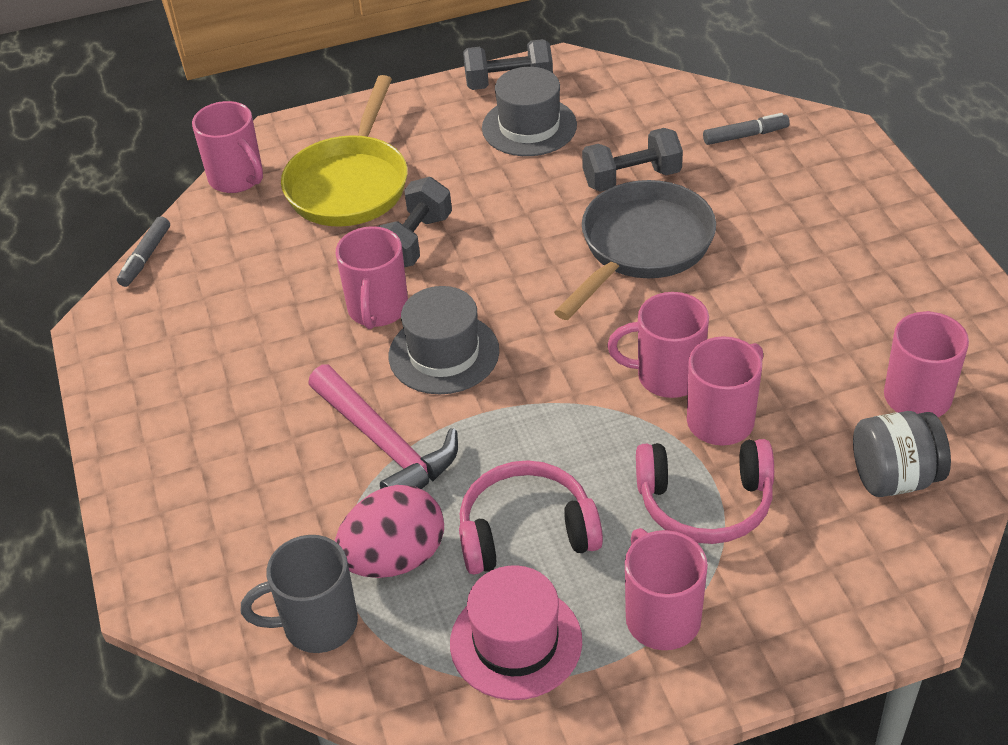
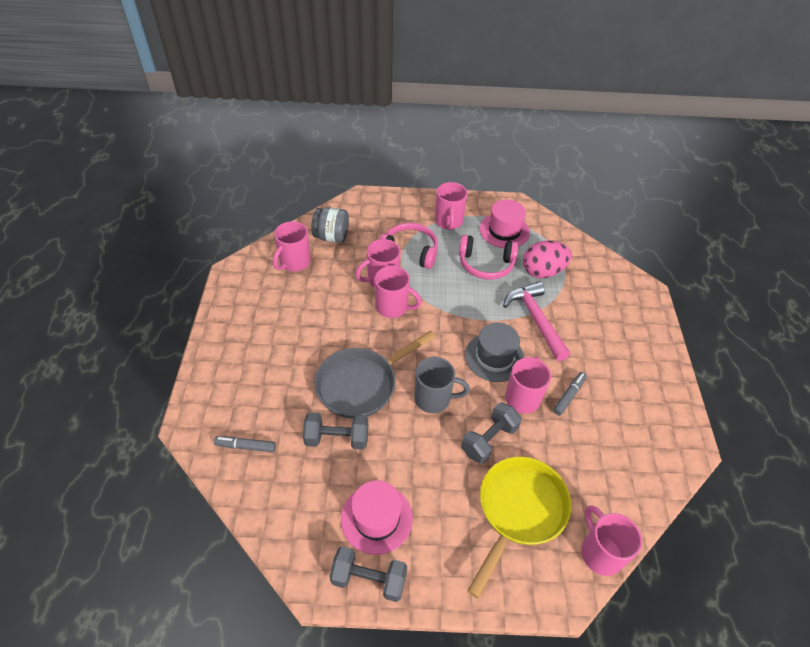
camera: 165 degrees left, 5 degrees up
(145, 257) = (665, 495): grey marker -> grey marker (569, 396)
(317, 624) = (578, 258): grey mug -> grey mug (434, 399)
(529, 127) = (376, 518): grey hat -> pink hat

